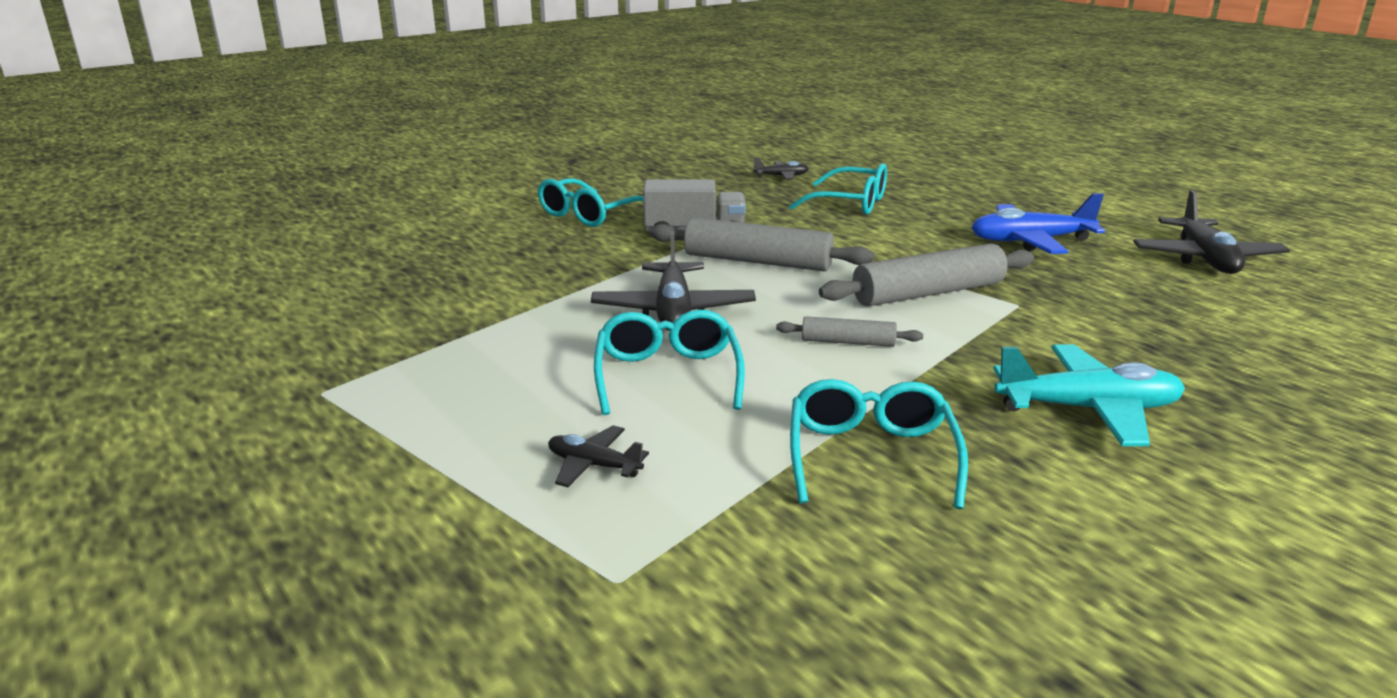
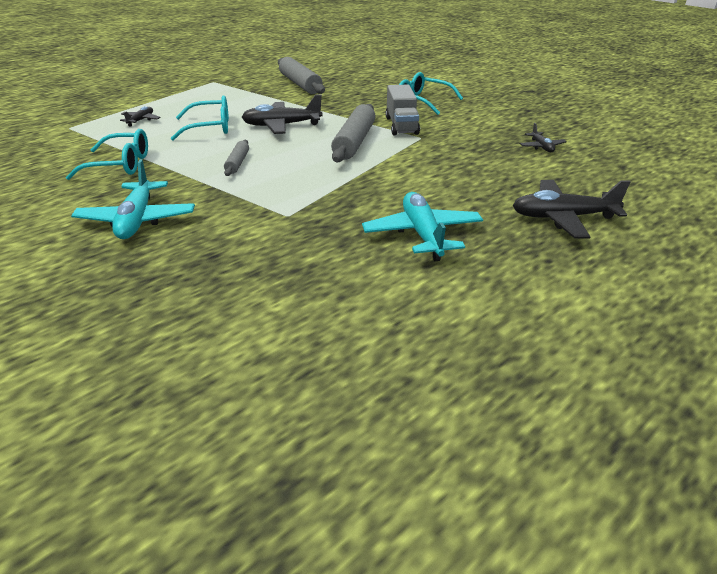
camera: 85 degrees right, 10 degrees up
(850, 203) = (487, 169): turquoise glasses -> none
(928, 293) = (307, 187): grey rolling pin -> grey rolling pin (300, 84)
(1030, 241) = (422, 234): blue plane -> turquoise plane
(1205, 259) = (400, 324): black plane -> black plane (562, 217)

